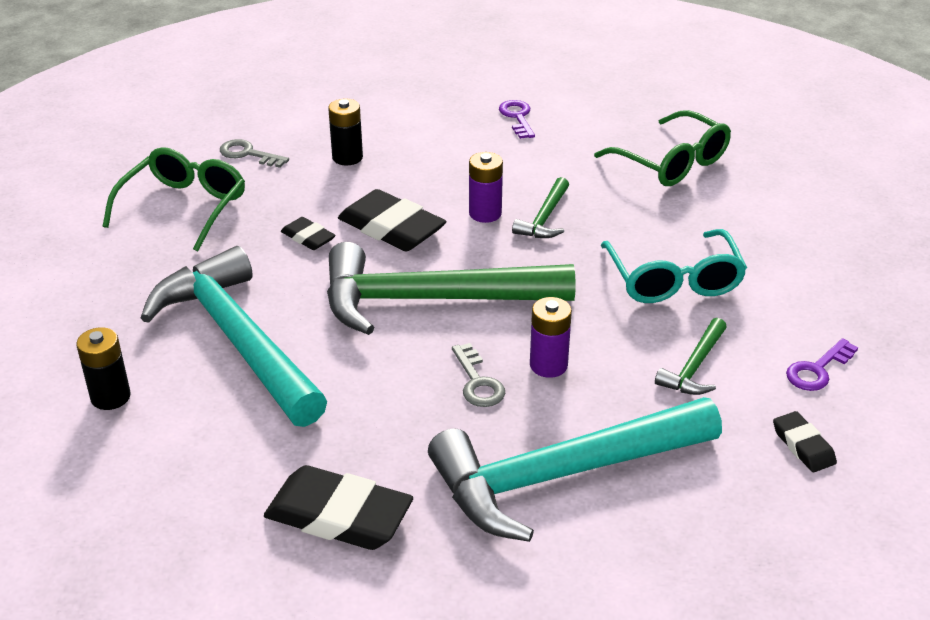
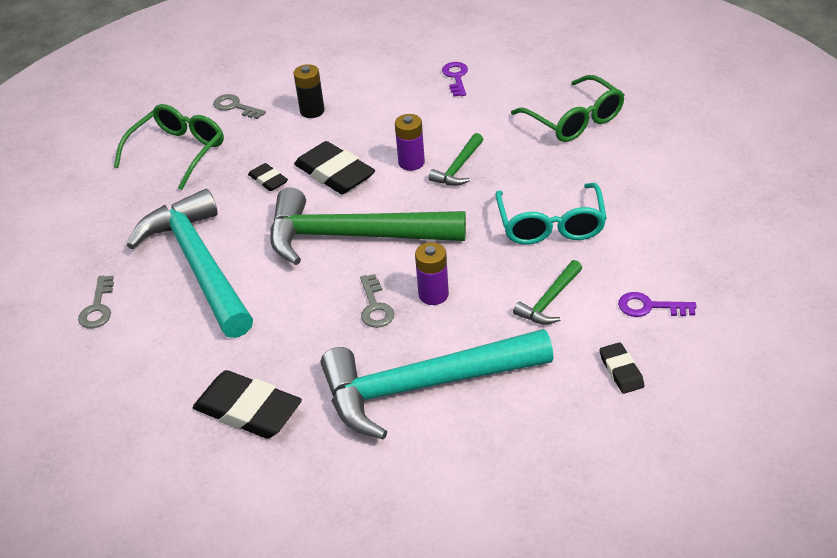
camera: 10 degrees right, 5 degrees up
(110, 397) = (98, 307): black battery -> grey key
(817, 370) = (649, 307): purple key -> purple key turned 45 degrees clockwise

